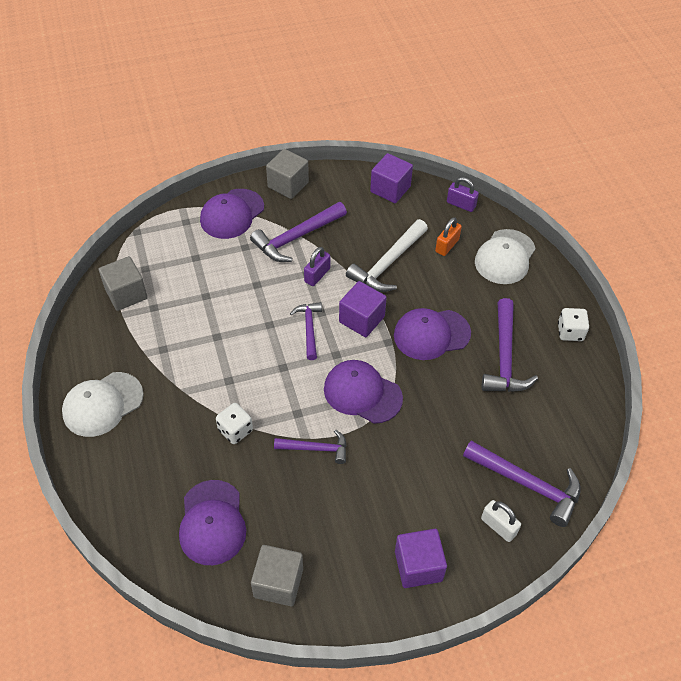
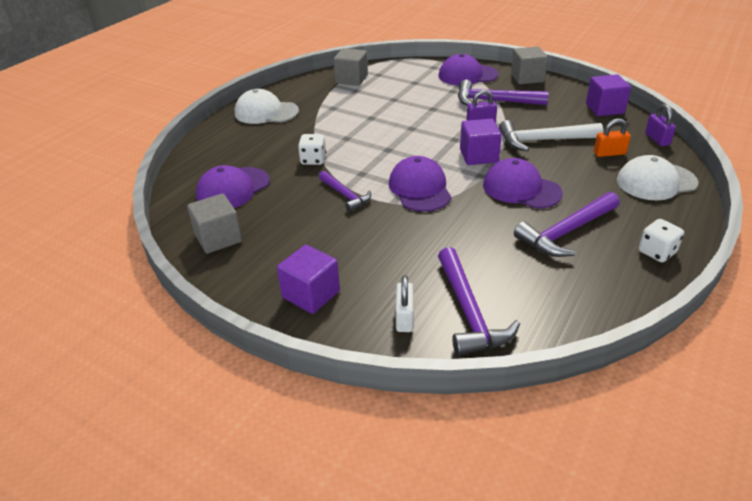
camera: 50 degrees right, 15 degrees down
(309, 329) = (434, 142): purple hammer -> none

